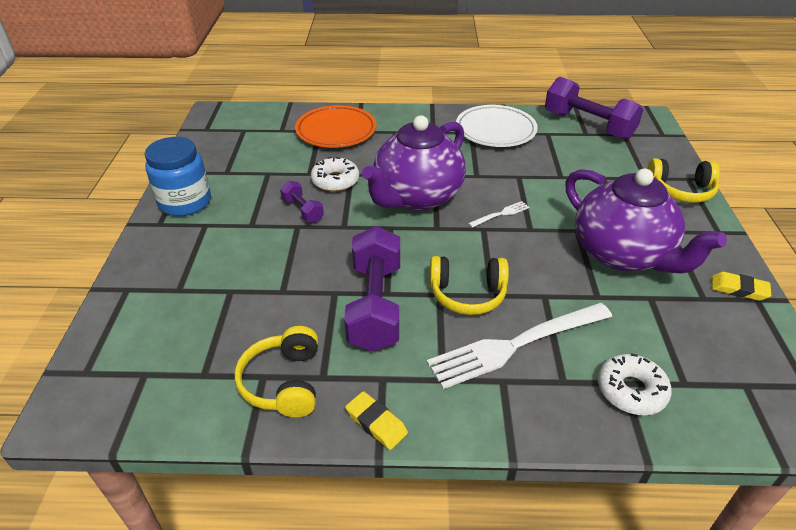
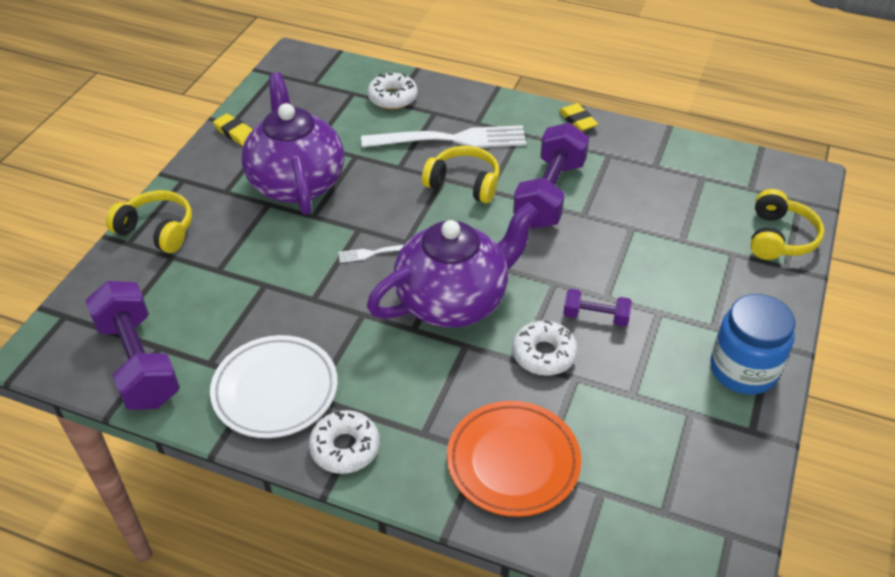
camera: 160 degrees left, 5 degrees up
(284, 382) = (639, 157): yellow headphones -> yellow headphones (779, 237)
(302, 210) = (595, 316): purple dumbbell -> purple dumbbell turned 60 degrees counterclockwise
(434, 118) = (345, 448): none -> white donut

